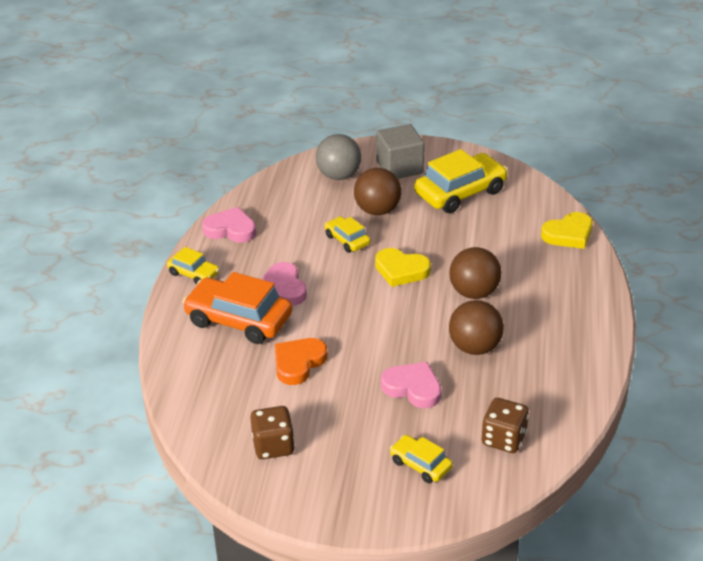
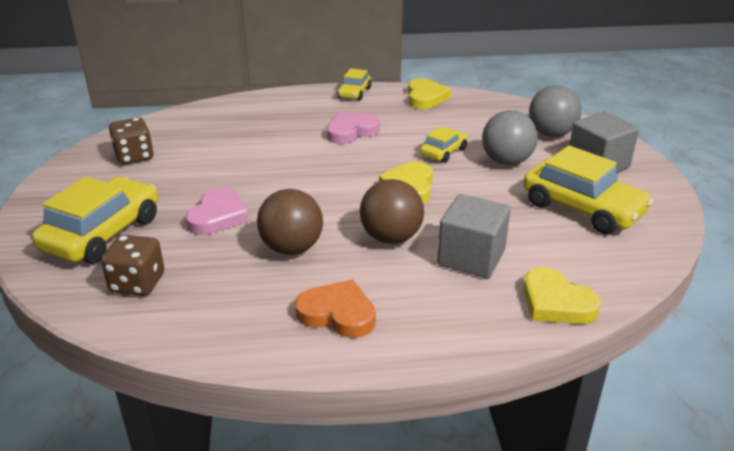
camera: 75 degrees right, 5 degrees down
(230, 229) = (425, 98): pink heart -> yellow heart
(238, 320) = (298, 119): orange car -> none
(298, 363) = (246, 153): orange heart -> orange heart (337, 313)
(377, 210) = (506, 161): brown ball -> grey ball
(420, 465) = (102, 233): yellow car -> yellow car, size x1.91
(510, 259) = (471, 257): none -> grey cube

